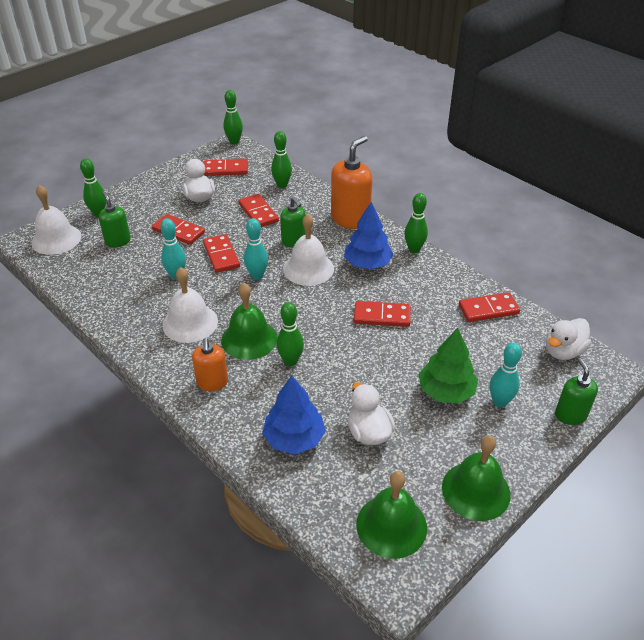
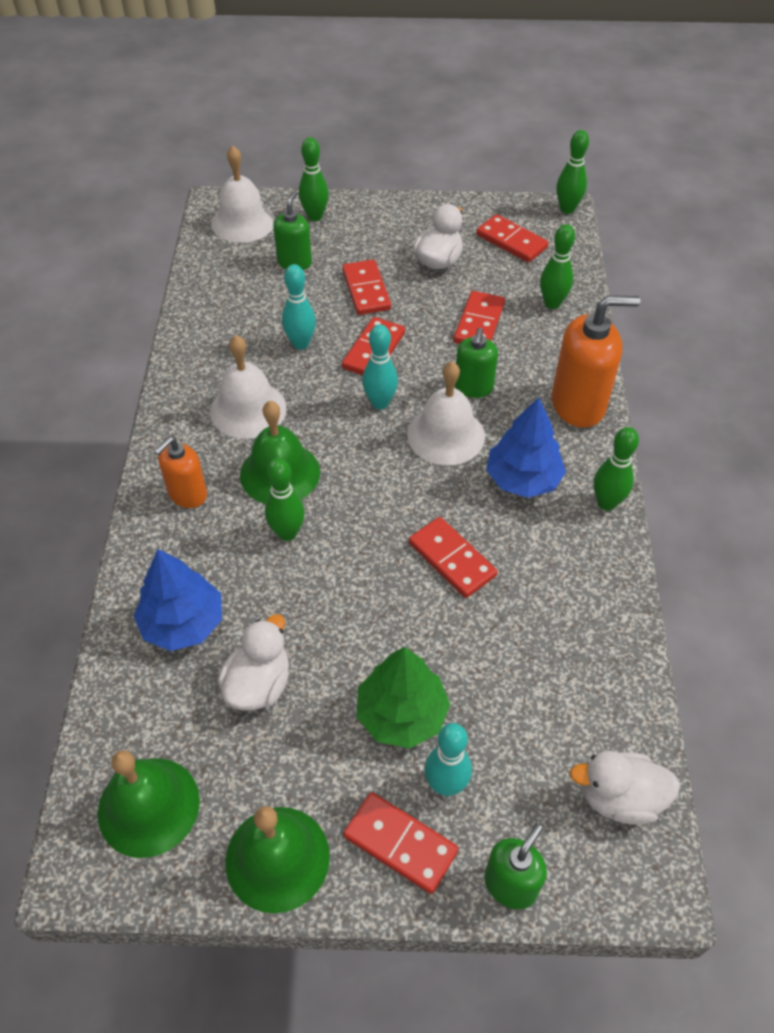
camera: 45 degrees right, 10 degrees up
(488, 309) = (596, 657): red domino -> red domino (400, 843)

